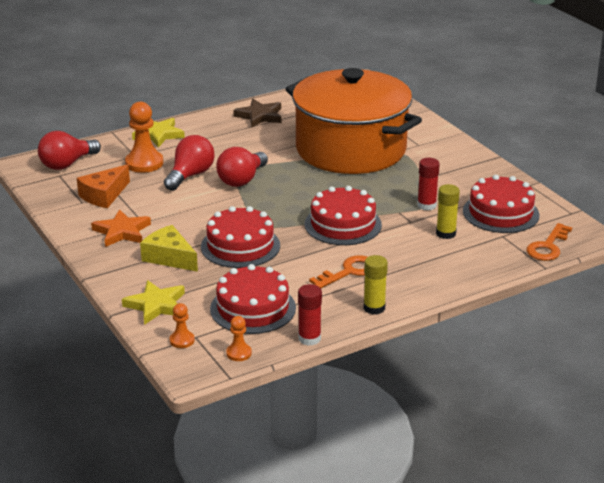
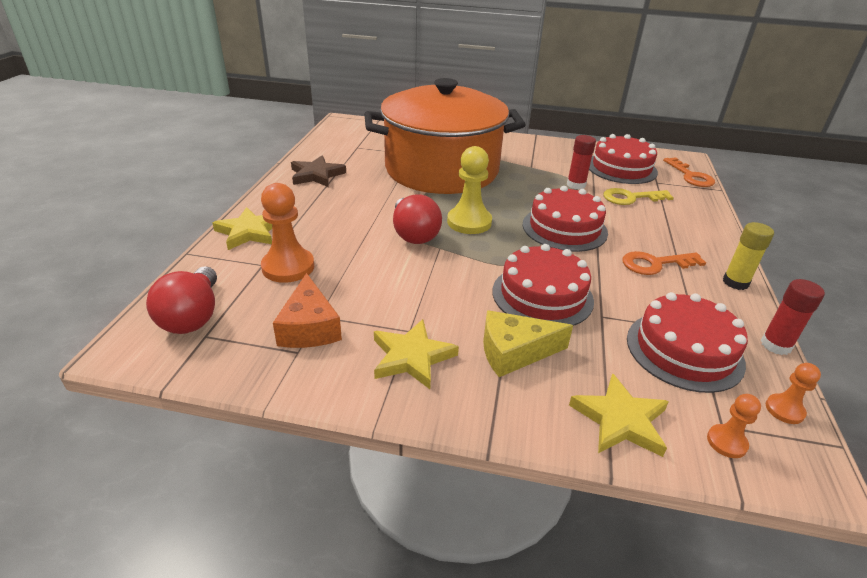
camera: 50 degrees left, 5 degrees up
(122, 232) = (412, 357): orange star -> yellow star
(190, 175) = (360, 255): red light bulb -> none
(290, 190) = (469, 222): none -> yellow pawn
(349, 272) = (655, 264): orange key -> orange key turned 105 degrees counterclockwise
(446, 233) = (631, 198): yellow glue stick -> yellow key

